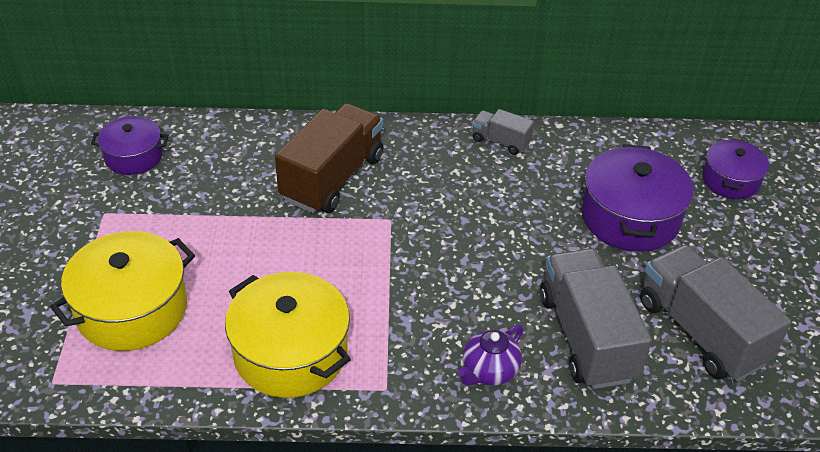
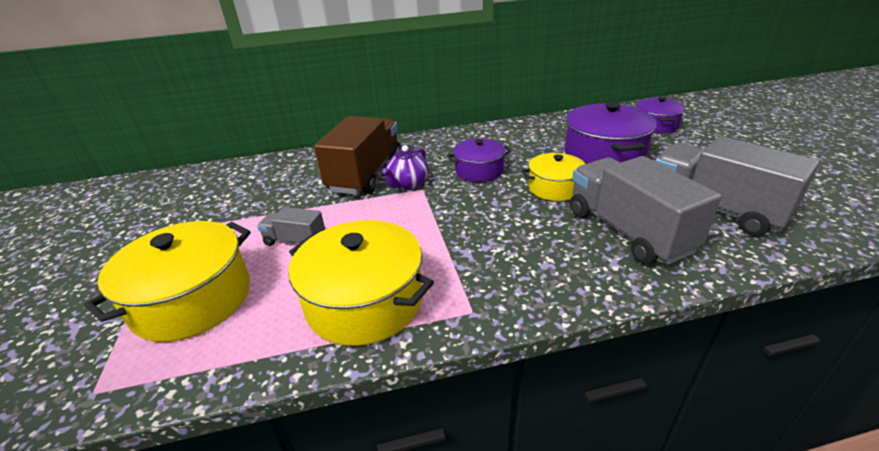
camera: 10 degrees left, 10 degrees down
(133, 156) = (194, 191): purple pot -> purple pot (479, 170)
(489, 371) = (562, 275): purple teapot -> purple teapot (408, 184)
(500, 141) = (484, 134): grey truck -> grey truck (295, 241)
(541, 256) = (554, 188): none -> yellow pot

